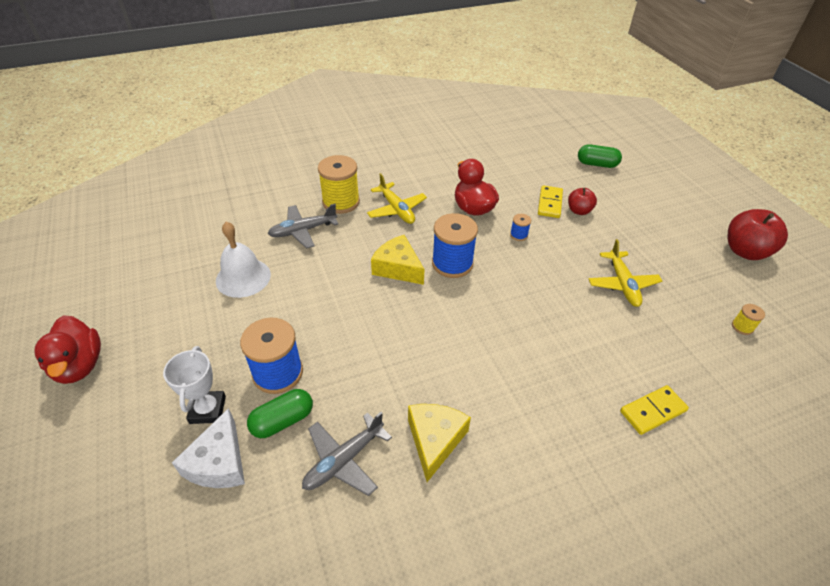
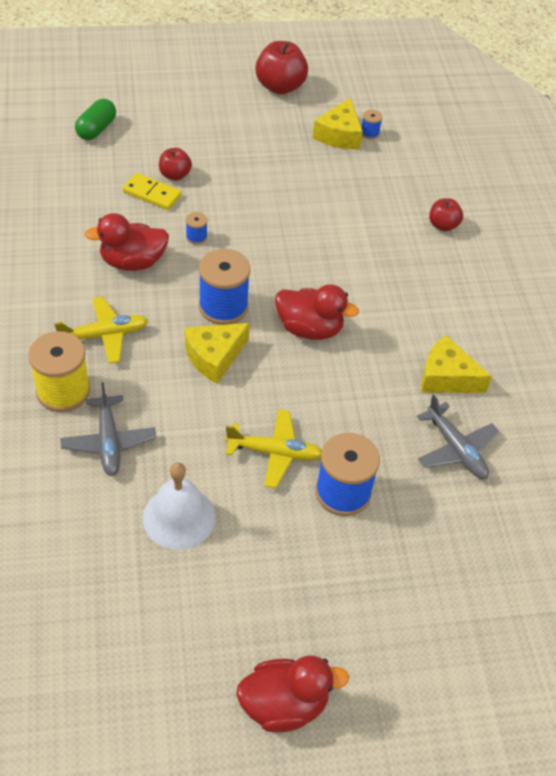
camera: 80 degrees left, 5 degrees up
(207, 410) = (378, 561): white trophy -> none
(219, 462) = (443, 552): white cheese -> none
(283, 421) = (404, 493): green capsule -> none
(452, 321) = (309, 329): none -> red duck
(622, 284) = (296, 186): yellow plane -> yellow plane (275, 453)
(653, 411) = (443, 225): yellow domino -> red apple
(718, 303) = (339, 135): none -> yellow cheese
(742, 327) = (369, 133): yellow spool -> blue spool

